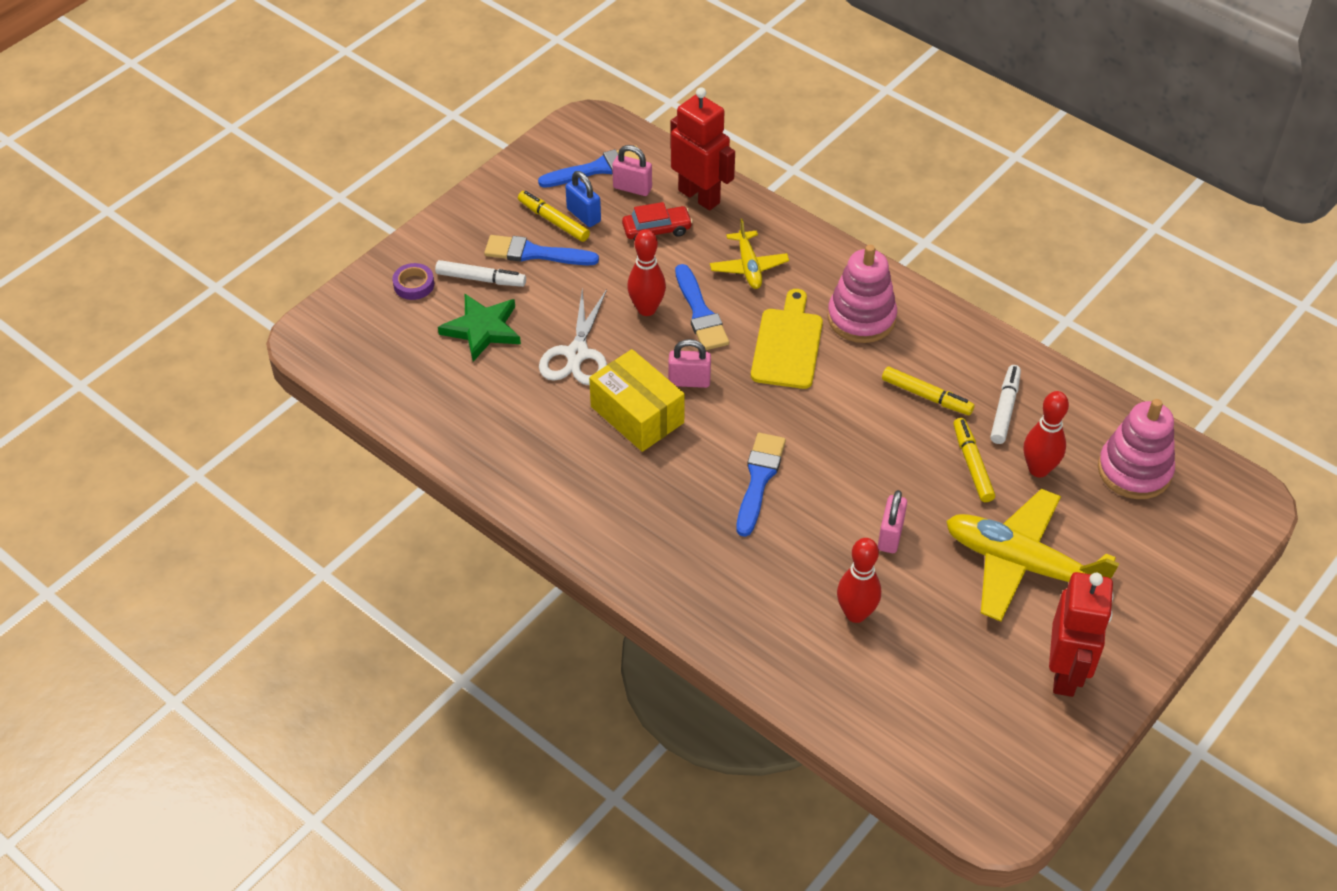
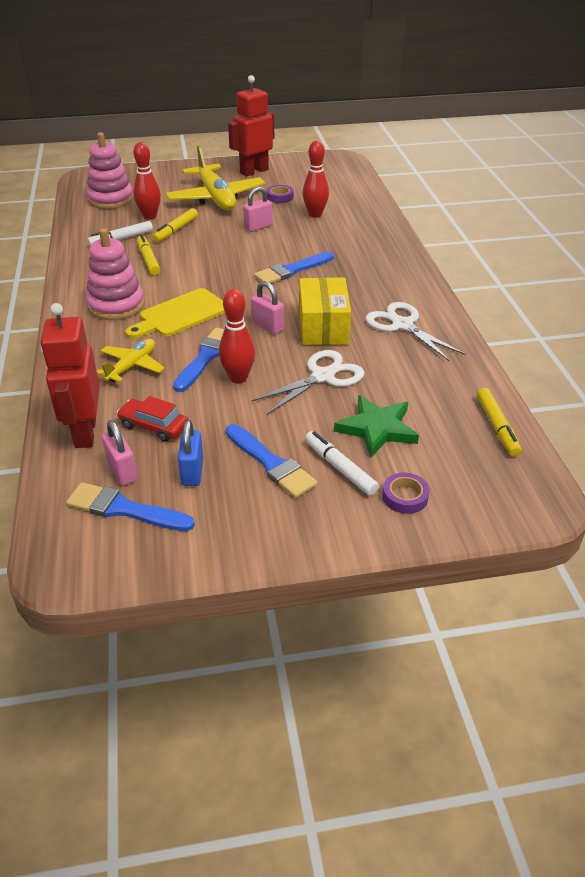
camera: 140 degrees left, 10 degrees down
(553, 221) = (223, 482): yellow marker -> yellow marker (497, 427)
(562, 466) = (402, 325): none -> white scissors
(947, 626) = (280, 197): none -> purple tape

